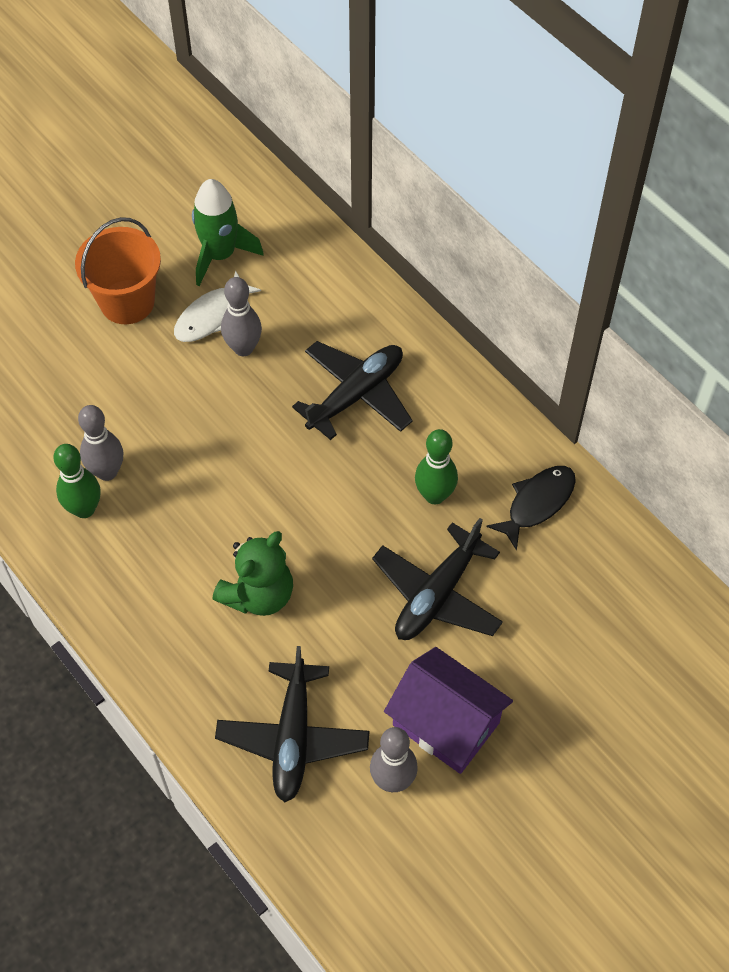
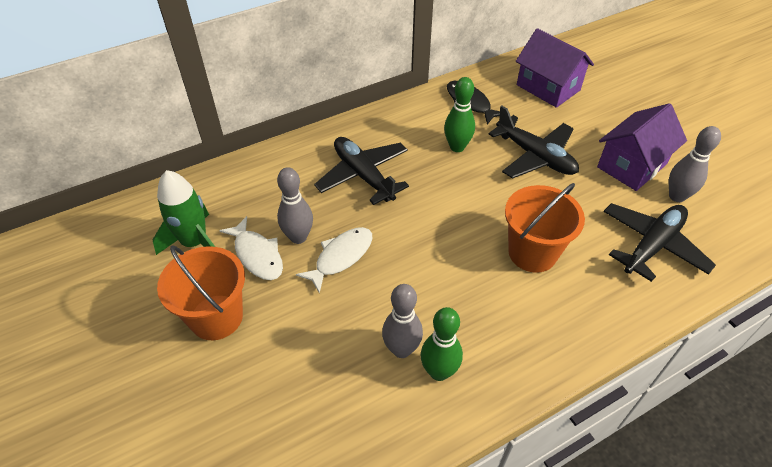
camera: 80 degrees left, 10 degrees down
(221, 395) = (341, 257): none -> white fish
(258, 594) = (532, 253): green teddy bear -> orange bucket
(293, 737) = (652, 246): black plane -> black plane turned 60 degrees counterclockwise
(605, 610) = (548, 87): none -> purple house

